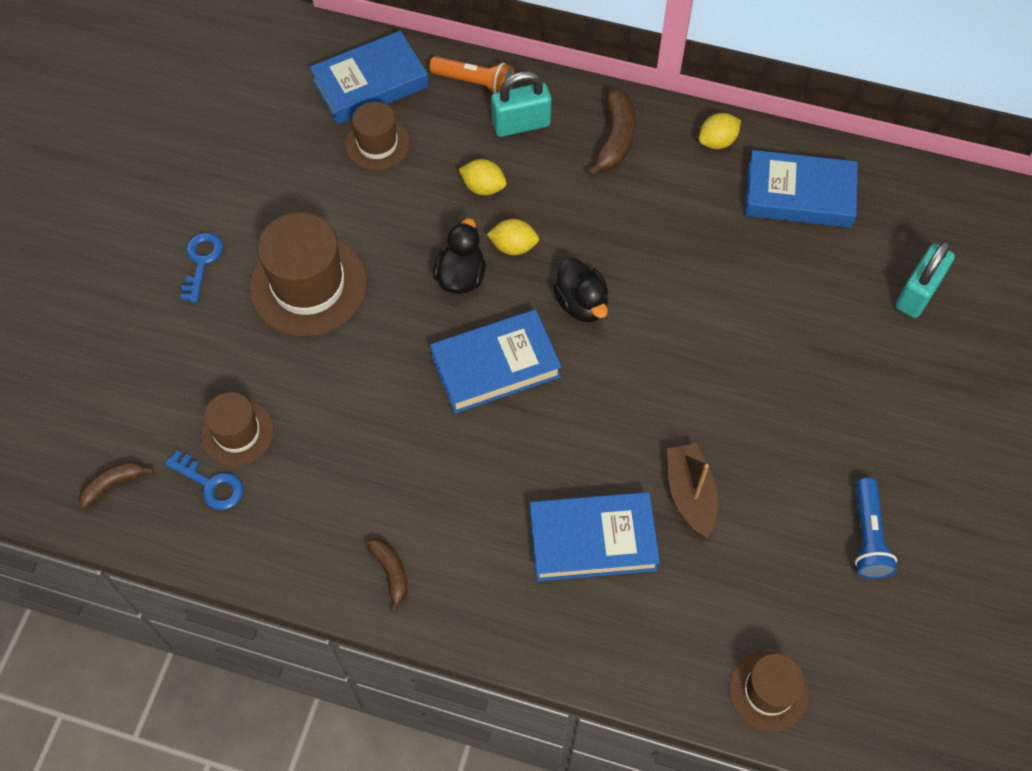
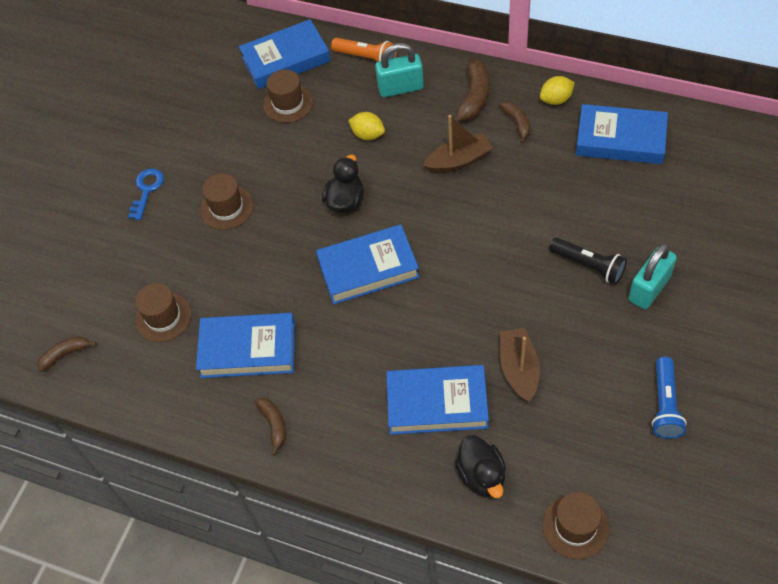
camera: 10 degrees right, 5 degrees down
(211, 484) = (140, 355): blue key -> none
(308, 285) = (227, 207): brown hat -> brown hat, size x0.58
(350, 474) = (248, 349): none -> blue book
(513, 246) = (388, 179): yellow lemon -> none
(581, 304) = (439, 222): black duck -> black duck (481, 475)
(600, 222) = (458, 161): none -> brown boat
(670, 172) = (517, 123): none -> brown banana
(768, 360) = (588, 266): none -> black flashlight
(918, 293) = (715, 215): turquoise padlock -> turquoise padlock (649, 288)

